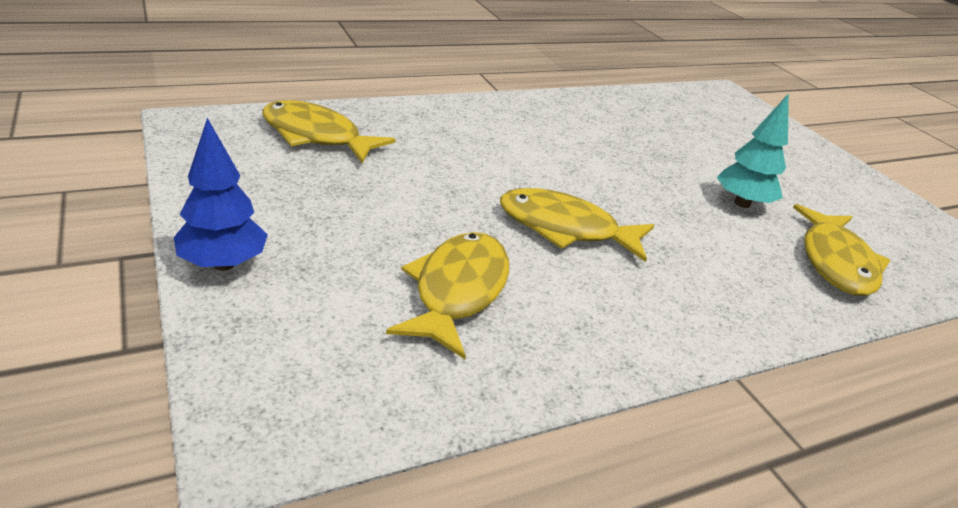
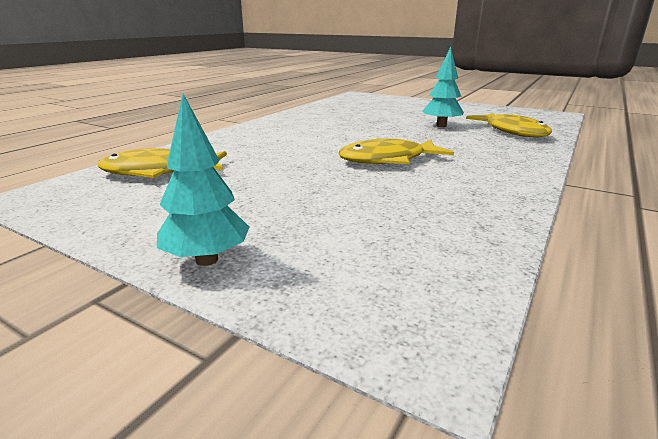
camera: 30 degrees left, 10 degrees down
(223, 264) = (207, 259): blue tree -> turquoise tree
(457, 291) = (388, 205): yellow fish -> none

